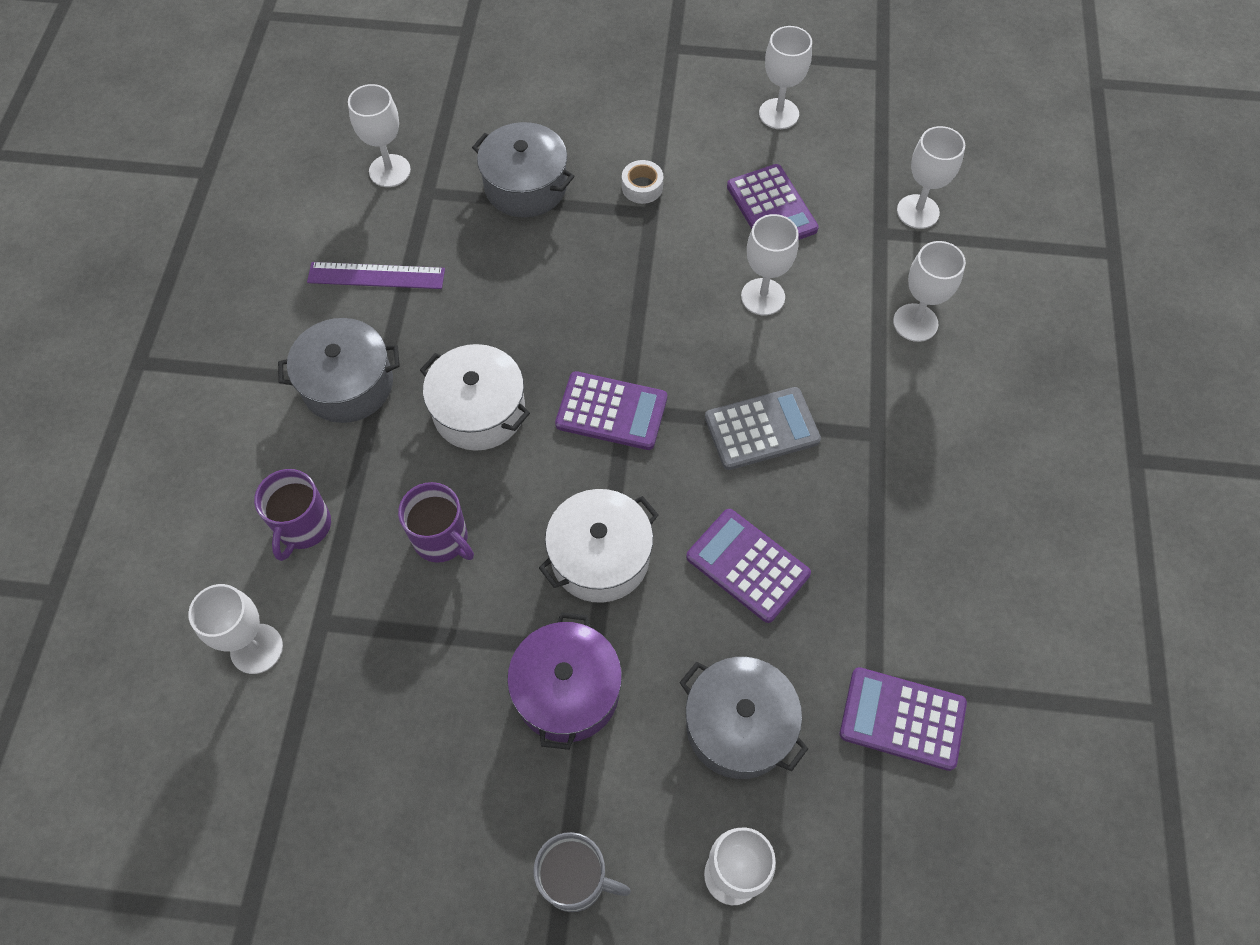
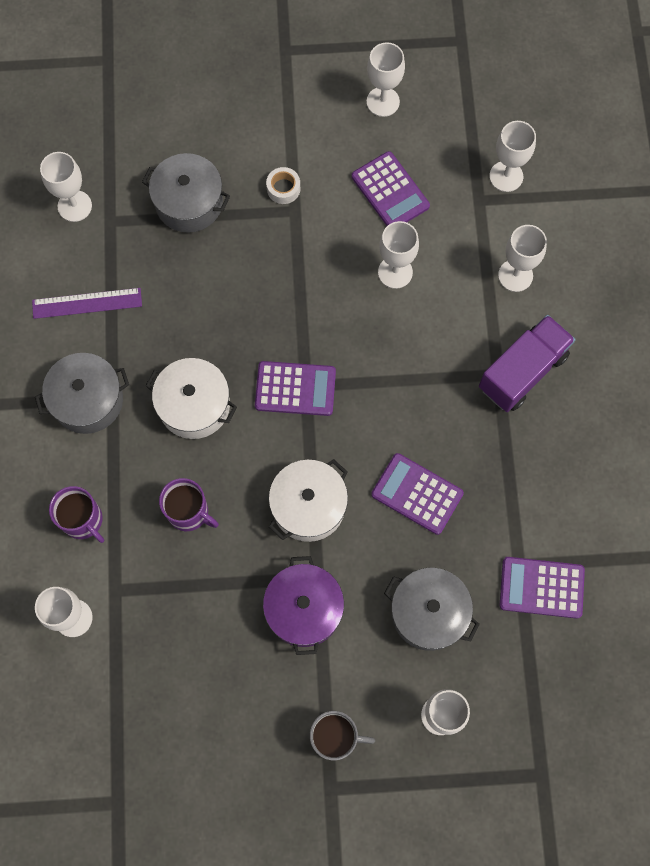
camera: 10 degrees left, 10 degrees up
(303, 527) = (83, 520): purple mug -> purple mug turned 45 degrees counterclockwise
(761, 429) = (411, 384): grey calculator -> none
(910, 436) = (522, 371): none -> purple truck

